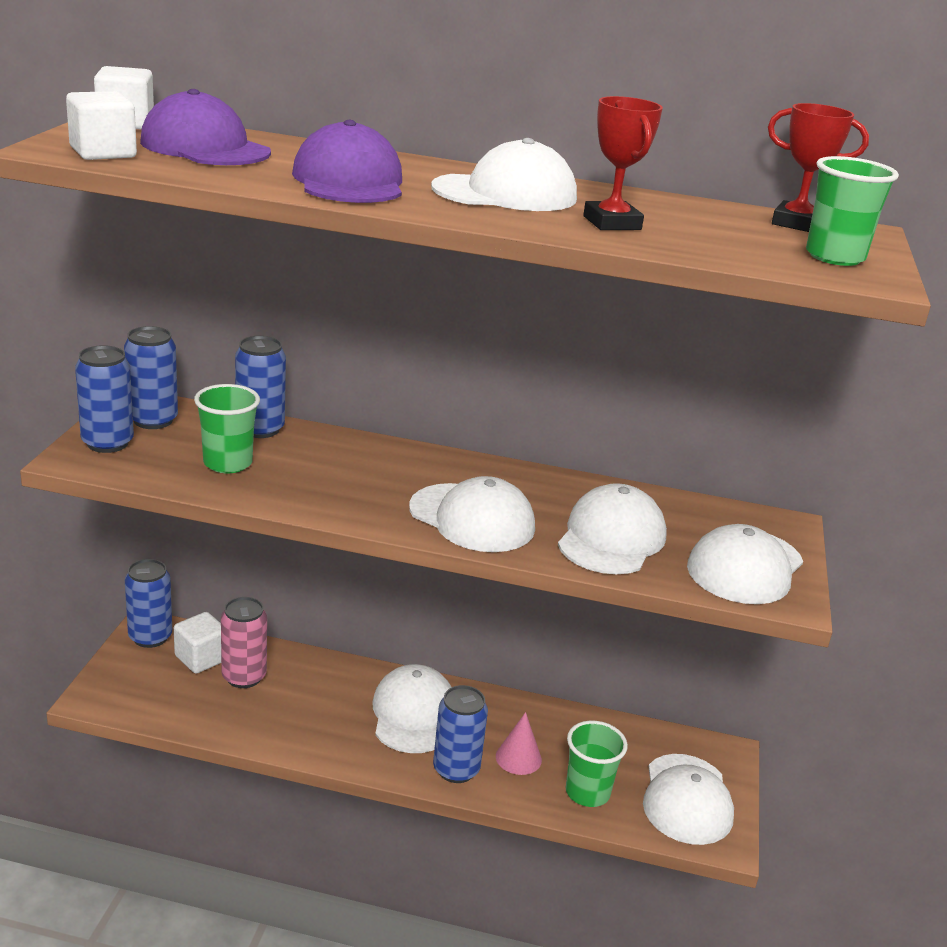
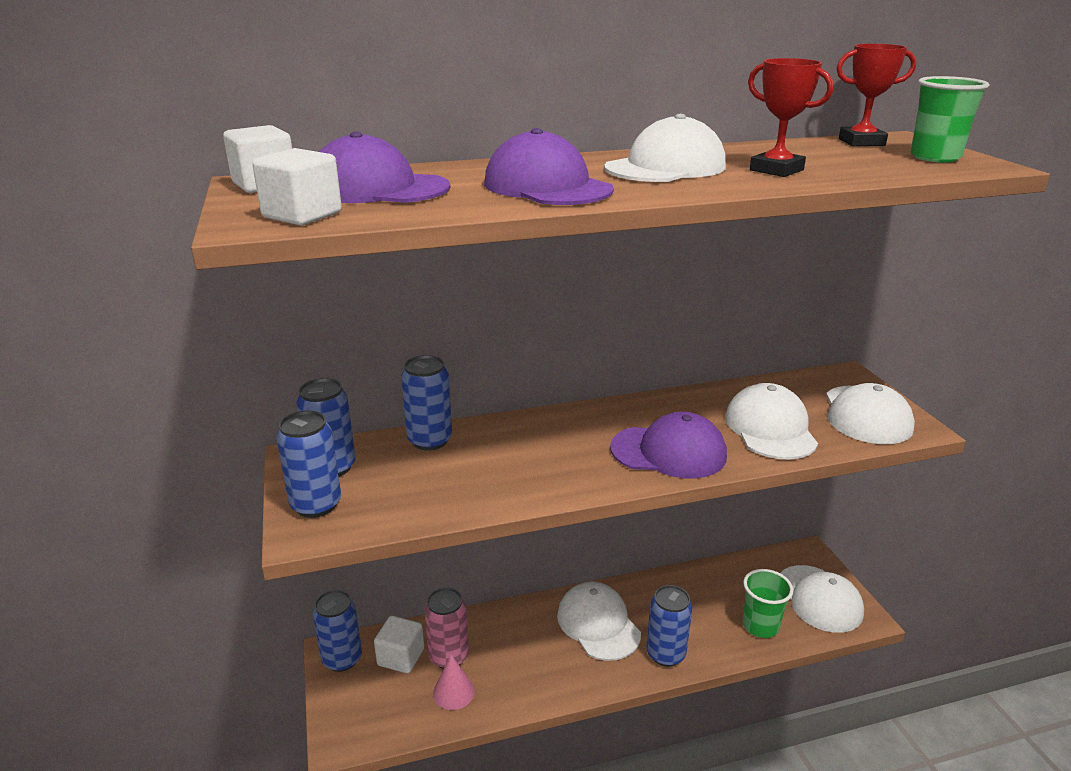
camera: 25 degrees left, 0 degrees up
(227, 463) = (439, 481): green cup -> none
(472, 518) = (669, 452): white cap -> purple cap
(518, 758) = (696, 622): pink cone -> pink cone (453, 692)

